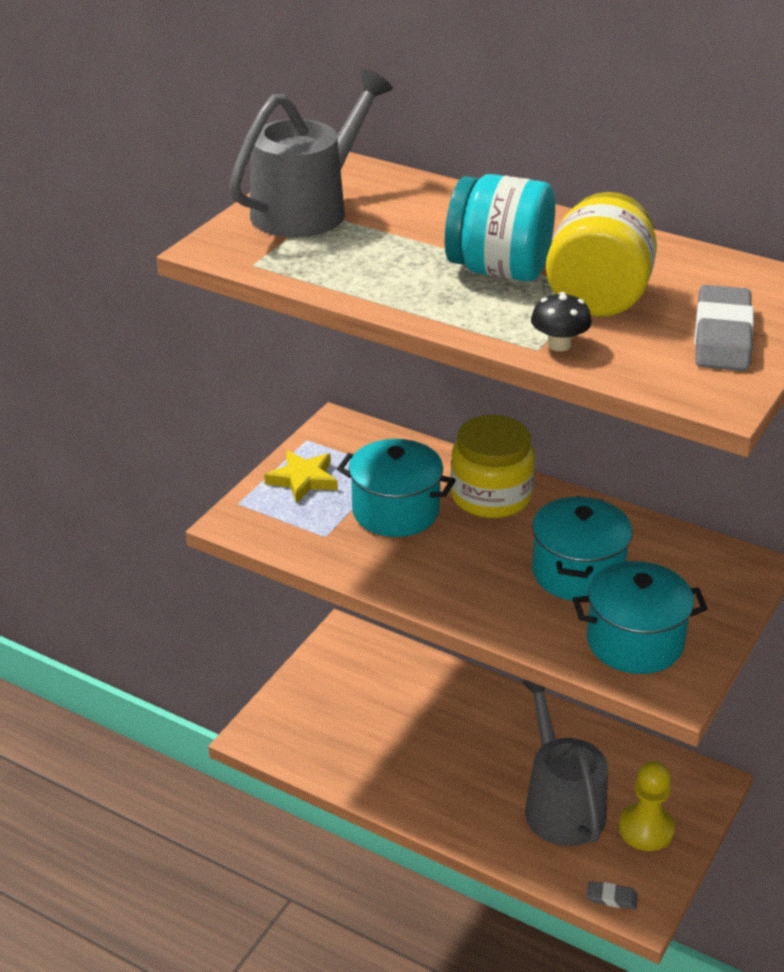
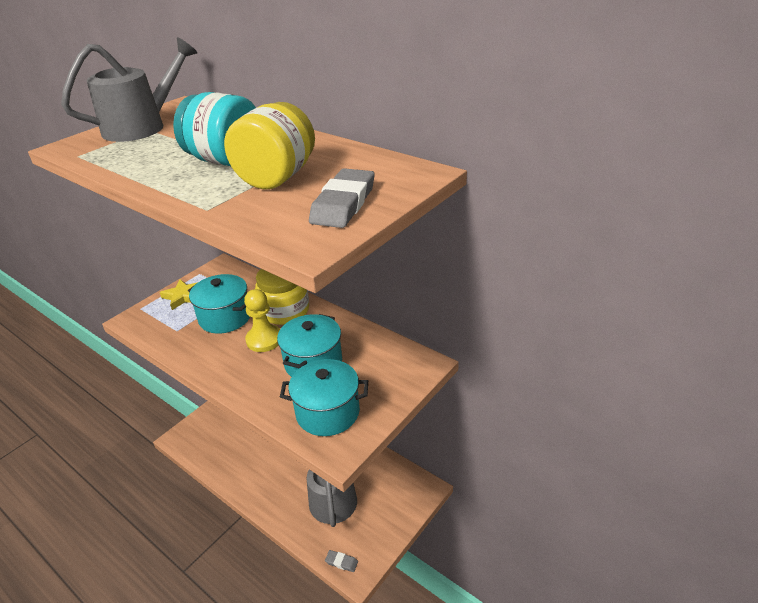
camera: 10 degrees right, 0 degrees up
(559, 345) = (224, 207): black mushroom -> none
(646, 829) = (377, 516): yellow pawn -> yellow pawn (264, 339)

